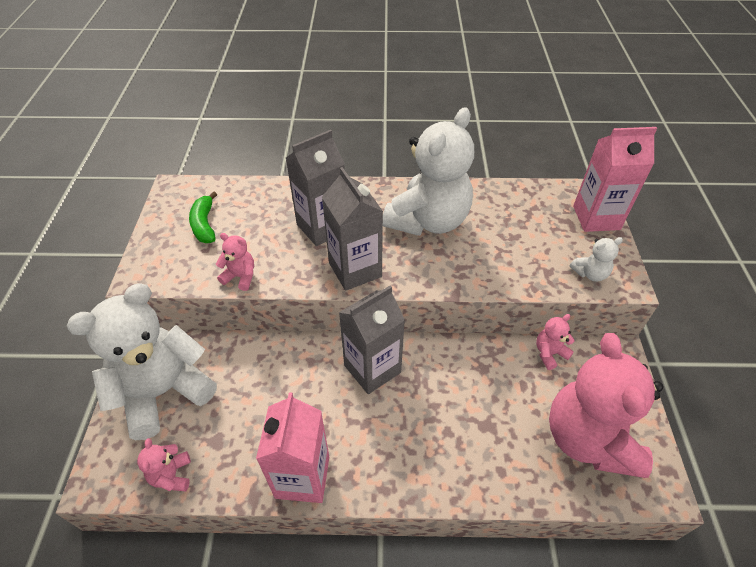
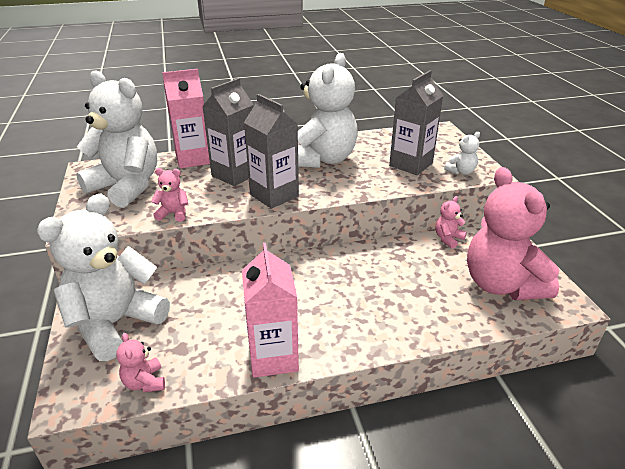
camera: 15 degrees left, 15 degrees down
(204, 224) = (127, 187): green banana -> white teddy bear
(372, 369) = (307, 273): grey carton -> grey carton (411, 164)
(596, 218) = (450, 142): pink carton -> pink carton (193, 159)

